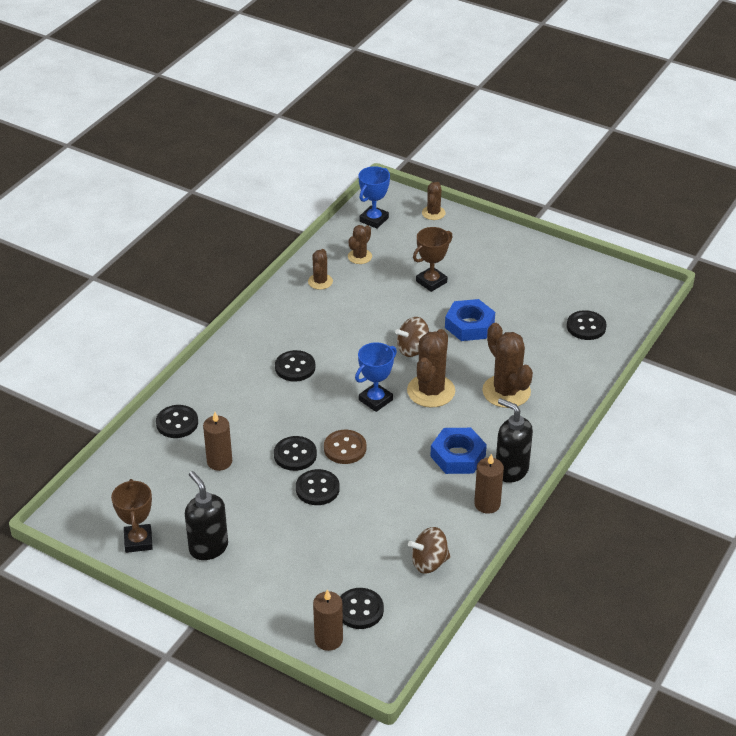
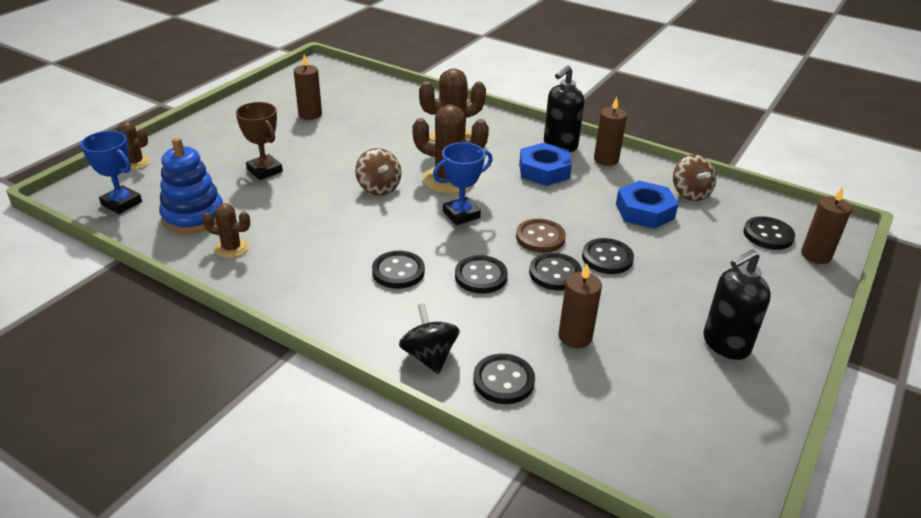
camera: 90 degrees left, 5 degrees down
(138, 541) = (738, 413): brown trophy -> none
(202, 387) = (429, 356): none -> black spinning top
(360, 256) = (193, 216): brown cactus -> blue stacking toy
(375, 400) = (461, 214): blue trophy -> blue trophy turned 75 degrees counterclockwise
(469, 325) = (347, 153): blue nut -> blue nut (645, 211)
(538, 295) = (310, 114): none -> brown candle
(586, 327) = (364, 97): black button -> black button (481, 276)

